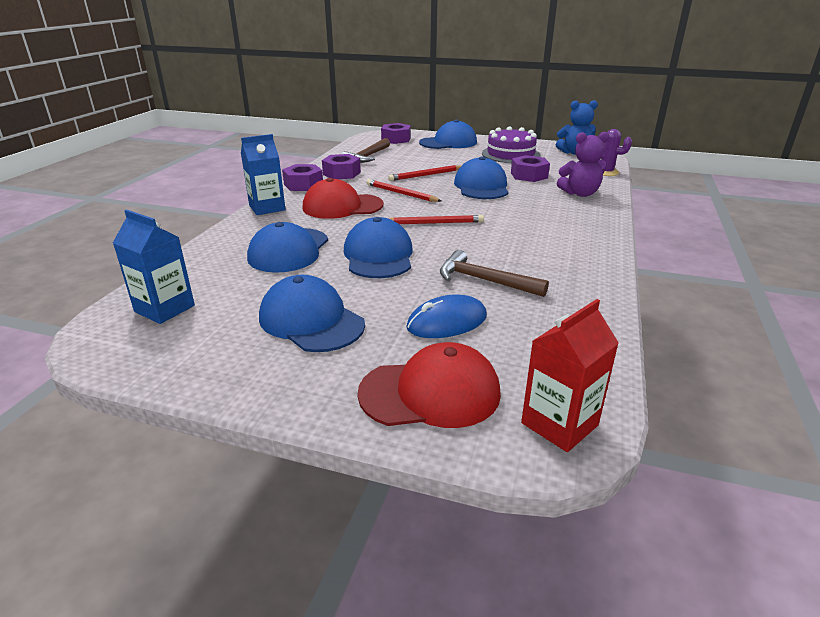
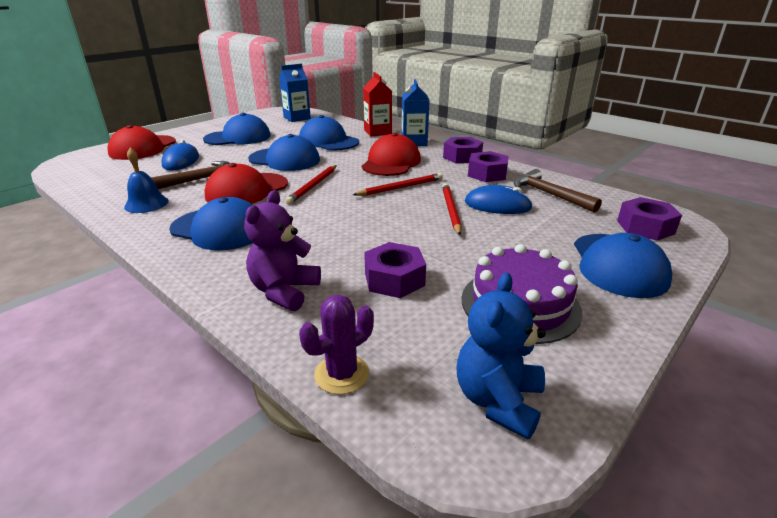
camera: 115 degrees right, 0 degrees up
(401, 166) = (497, 205): none -> blue mouse
(478, 247) = (247, 190): none -> red cap
(481, 186) = (382, 231): blue cap -> blue cap (219, 229)
(559, 424) = (75, 163): red carton -> red carton (377, 132)
(568, 282) = (146, 204): none -> blue bell

